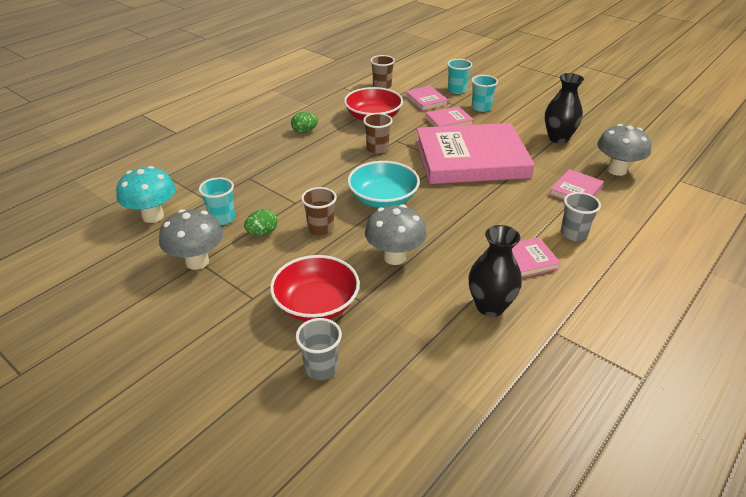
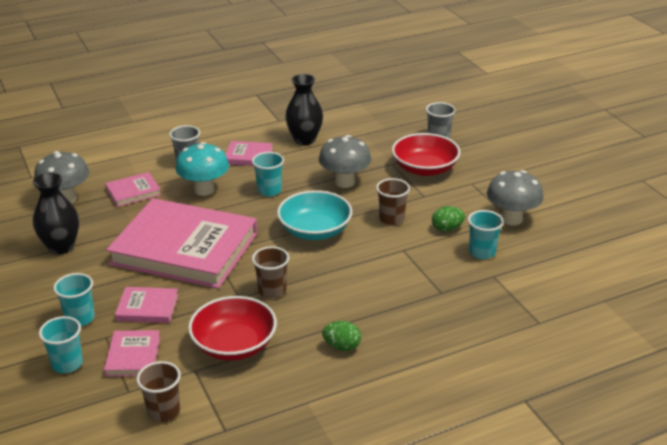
camera: 155 degrees left, 5 degrees down
(153, 216) = (553, 273): turquoise mushroom -> turquoise mushroom (204, 190)
(460, 226) = (269, 190): none -> turquoise cup

